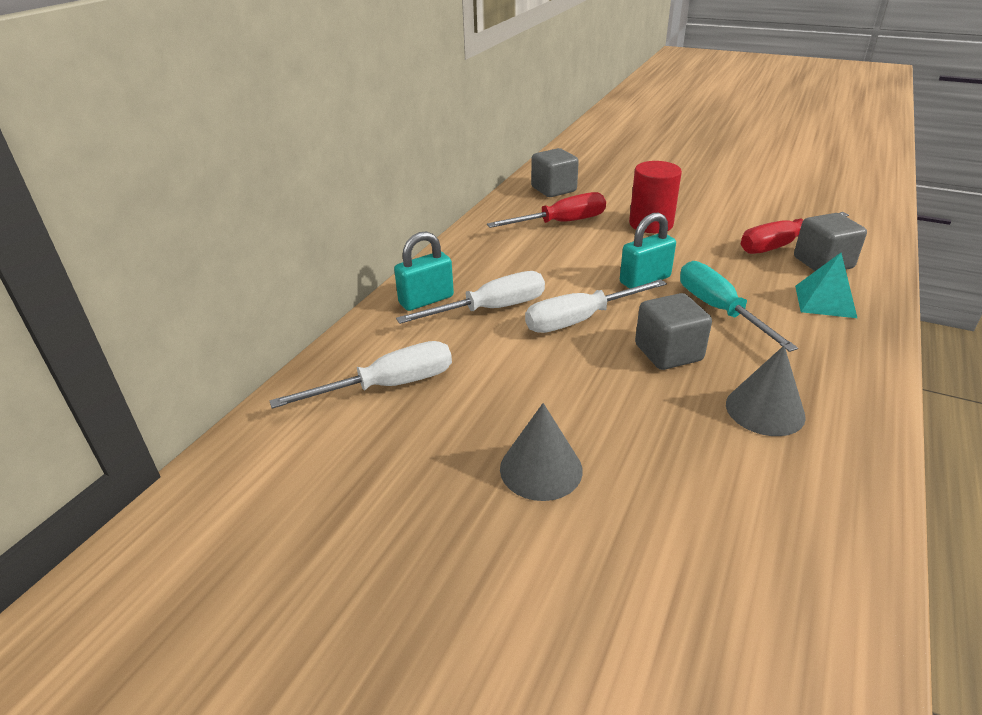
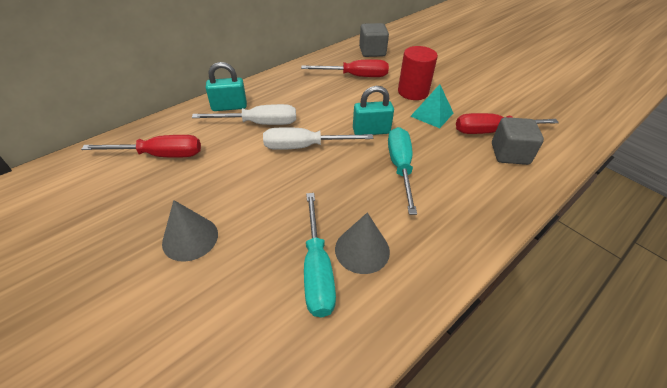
camera: 20 degrees right, 10 degrees up
(388, 386) = (160, 155): white screwdriver -> red screwdriver
(668, 352) = (338, 187): grey cube -> none
(735, 448) = (317, 269): none -> turquoise screwdriver
(825, 301) = (482, 184): turquoise pyramid -> turquoise pyramid (432, 114)

